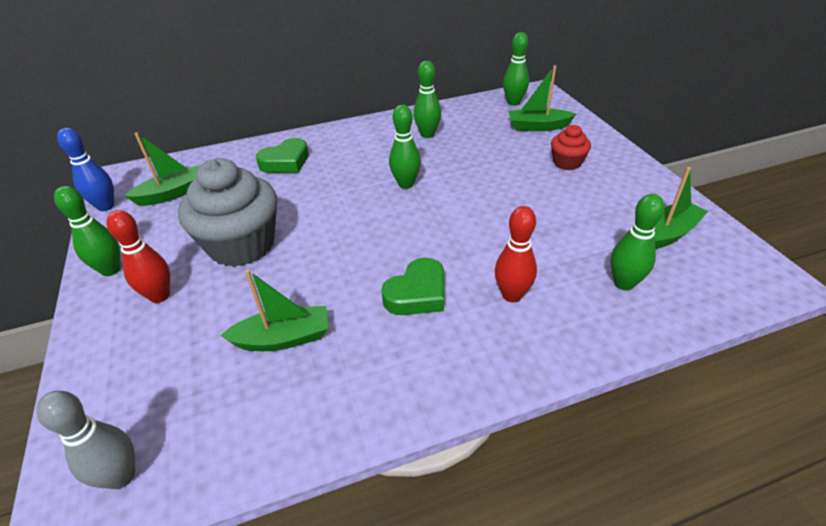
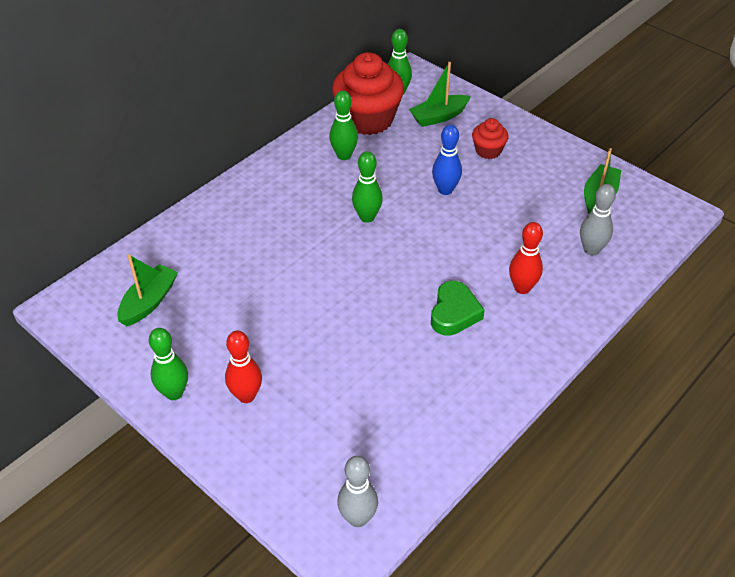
camera: 30 degrees left, 5 degrees up
(106, 206) = (92, 339): blue bowling pin -> blue bowling pin (445, 190)
(242, 245) = (273, 326): grey cupcake -> none
(283, 338) = (383, 386): green boat -> none
(285, 162) = (230, 230): green heart -> none
(471, 115) = (368, 119): none -> red cupcake
(624, 283) = (591, 250): green bowling pin -> grey bowling pin

